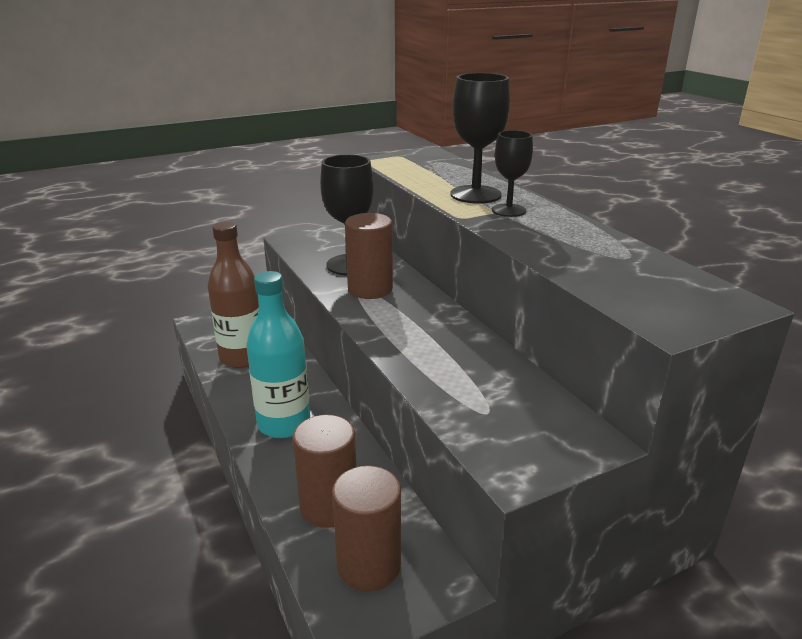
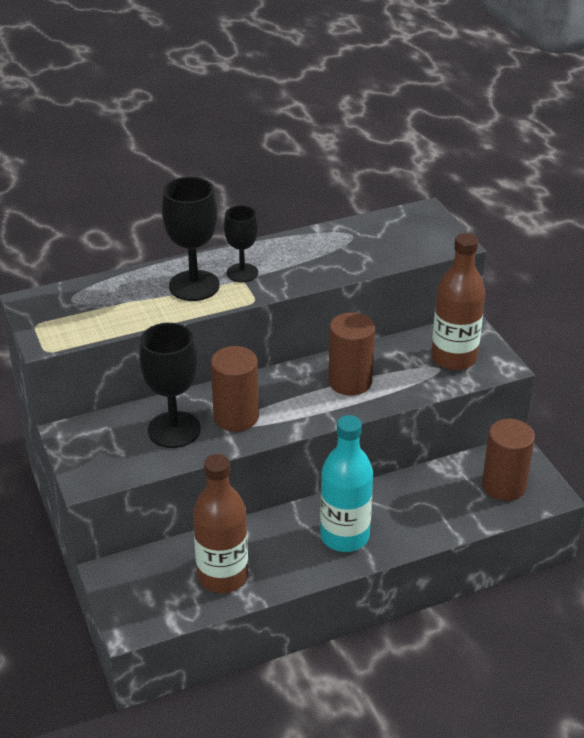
camera: 85 degrees left, 10 degrees up
(329, 506) = (449, 506): brown cylinder -> brown cylinder (350, 382)
(514, 425) = (454, 358): none -> brown bottle

